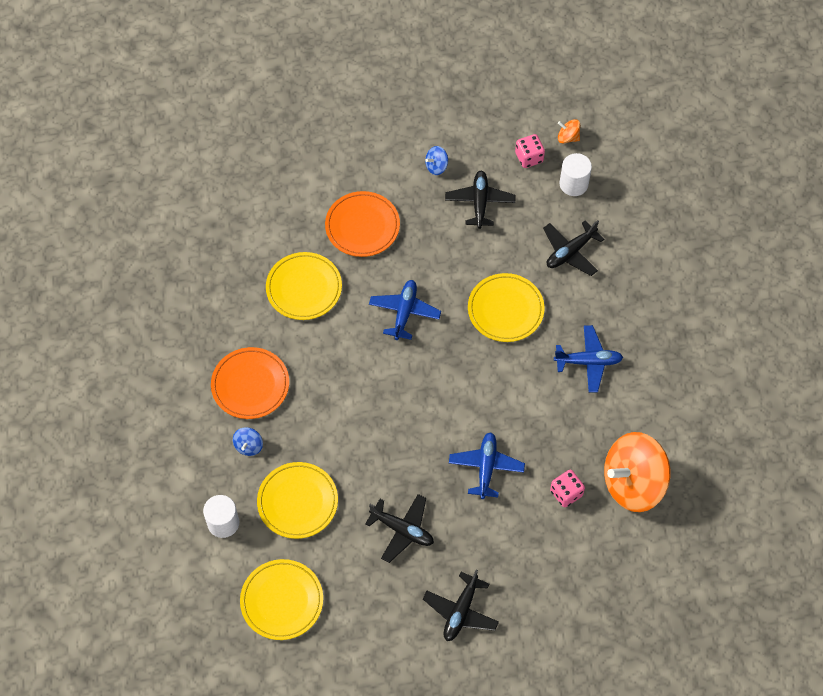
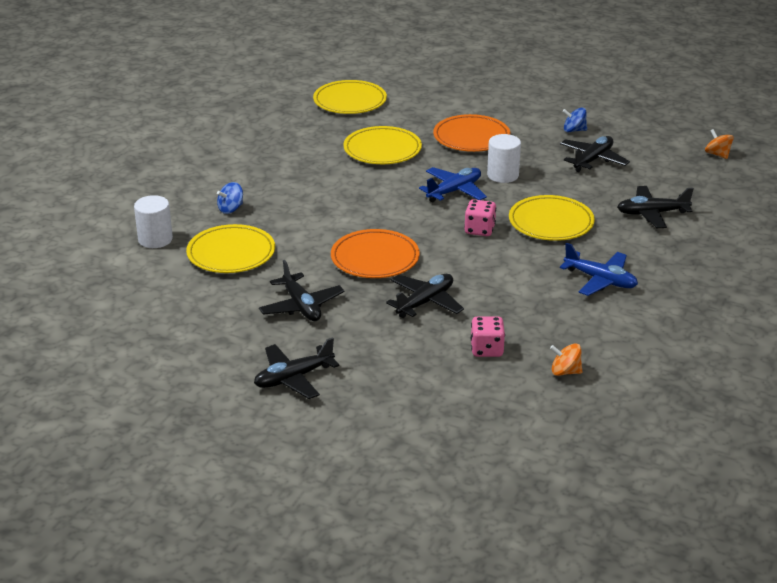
camera: 35 degrees right, 30 degrees down
(250, 385) = (274, 180): orange plate -> orange plate (375, 258)
(282, 601) = (143, 301): yellow plate -> yellow plate (350, 101)
(486, 467) = (425, 302): blue plane -> black plane
(529, 157) = (667, 153): pink dice -> pink dice (479, 230)
(573, 184) = (696, 179): white cylinder -> white cylinder (503, 175)
(633, 483) = (565, 372): orange spinning top -> orange spinning top, size x0.40

